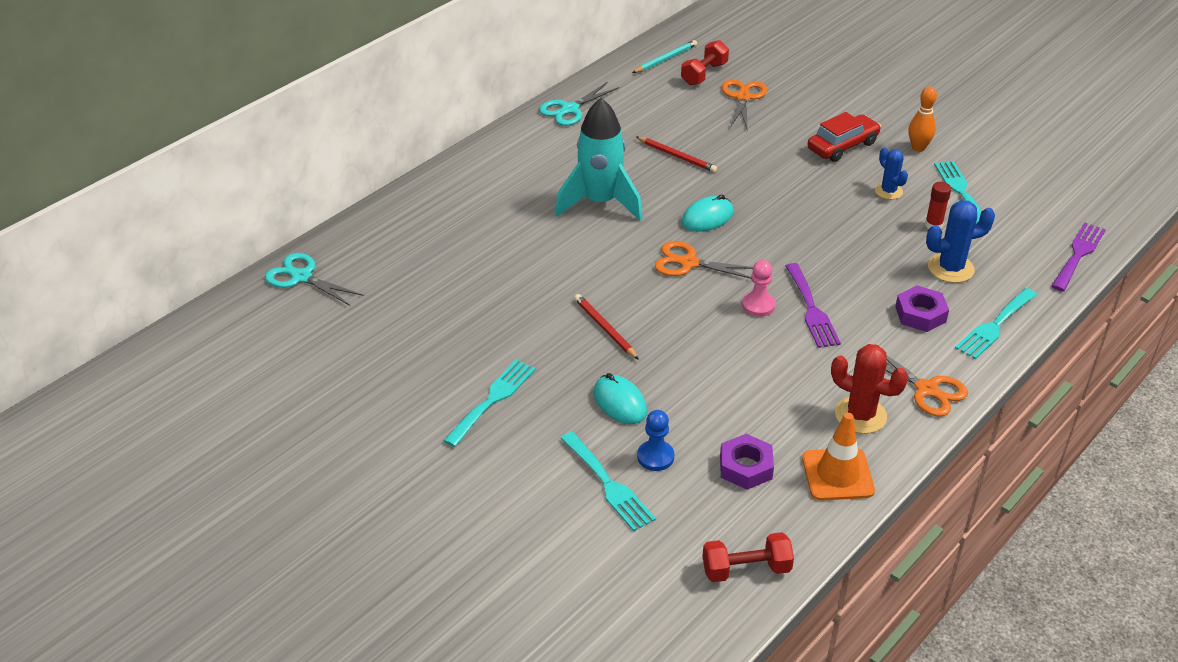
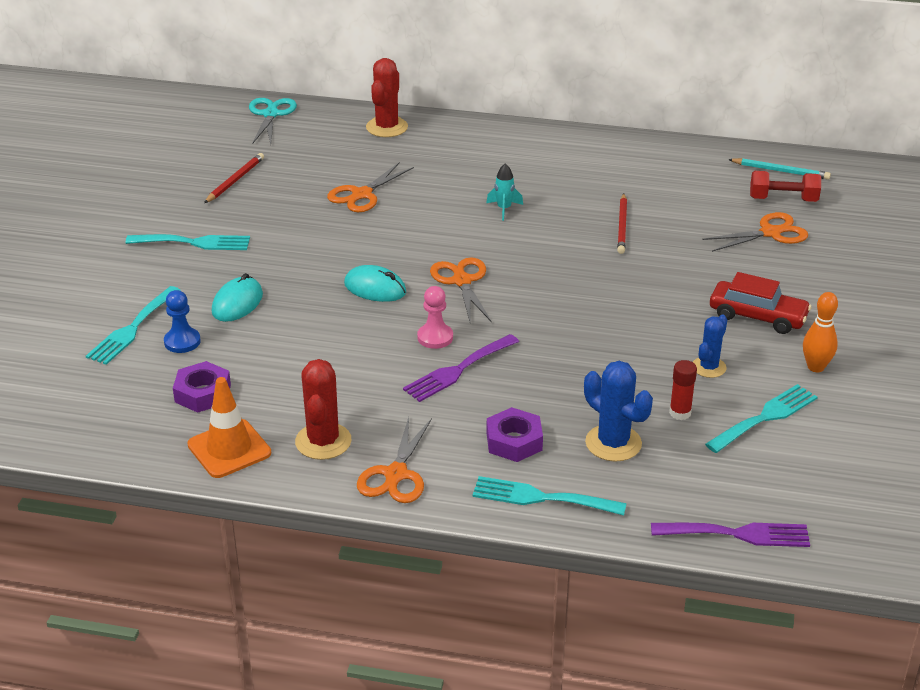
camera: 60 degrees right, 5 degrees down
(402, 216) = (387, 127): none -> red cactus
(505, 270) = (362, 194): none -> orange scissors
(570, 109) = (630, 149): turquoise scissors -> none
(600, 203) = (504, 209): turquoise rocket -> turquoise rocket, size x0.41
(605, 328) = (328, 266): red pencil -> red pencil (235, 180)
(707, 218) = (542, 271): turquoise mouse -> turquoise mouse (375, 288)
(746, 569) = (75, 429): red dumbbell -> none

